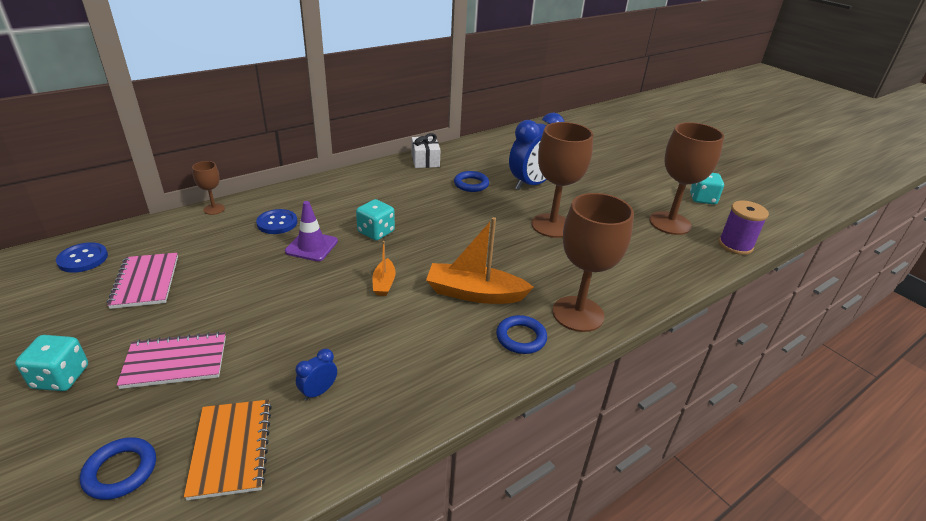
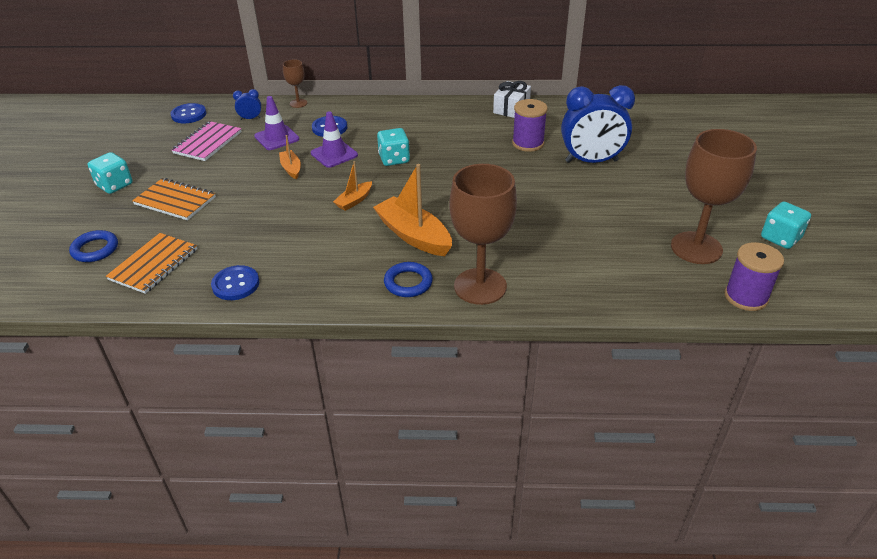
camera: 40 degrees right, 5 degrees up
(175, 362) = (175, 201): pink notebook -> orange notebook
(228, 250) = (277, 138): none -> purple traffic cone
(281, 275) = (291, 168): none -> orange boat
(318, 392) = (232, 255): blue clock -> blue clock (250, 118)
(360, 421) = (235, 284): none -> blue button
(471, 184) = (528, 143): blue ring -> purple spool
(552, 226) = (558, 206): brown goblet -> none

